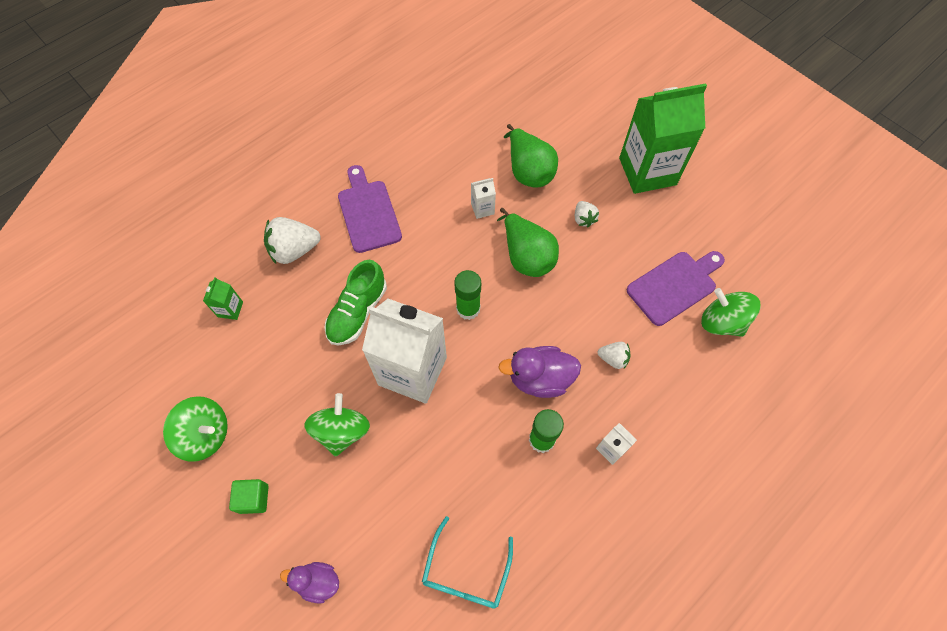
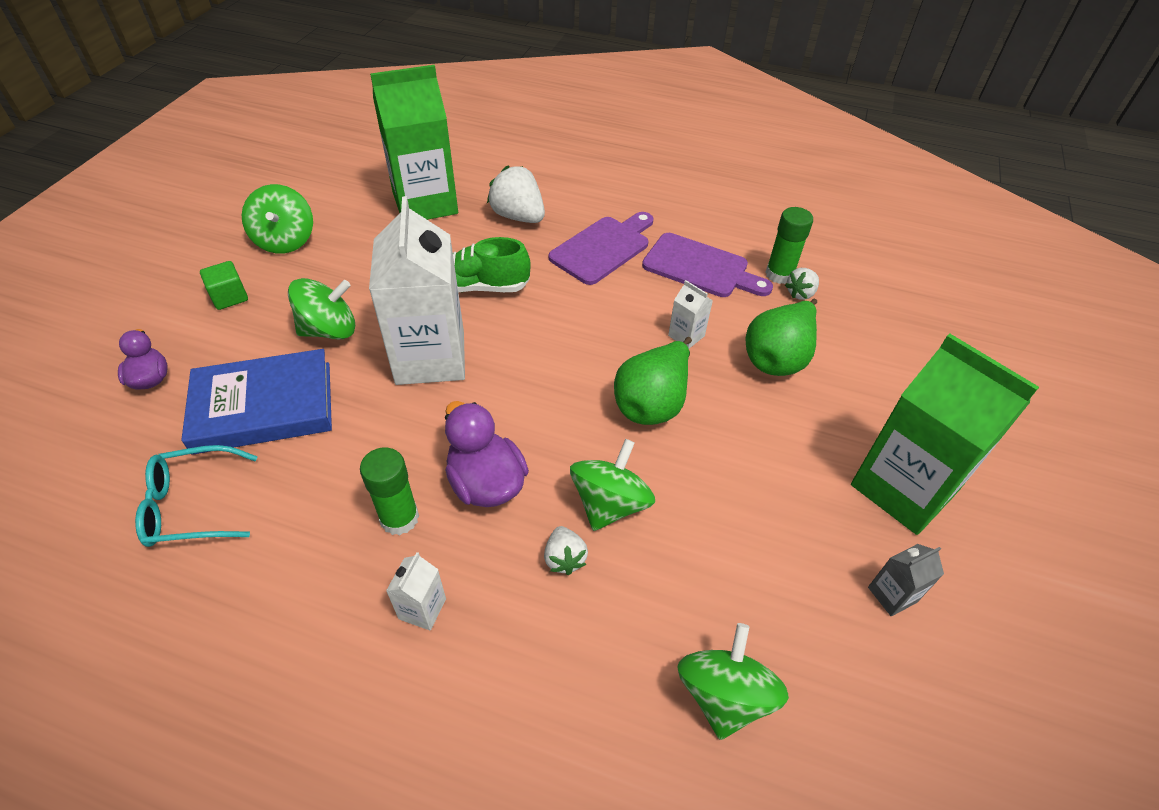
camera: 60 degrees right, 15 degrees down
(230, 309) = (425, 203): green carton -> green carton, size x2.47
(397, 501) = (264, 407): none -> blue book
(468, 309) = (540, 375): green glue stick -> green glue stick (779, 274)
(583, 219) = (757, 441): white strawberry -> white strawberry (800, 293)
(588, 317) = (610, 503): none -> green spinning top
(674, 286) = (738, 597): purple cutting board -> purple cutting board (700, 267)
(703, 217) = (892, 594): none -> grey carton

